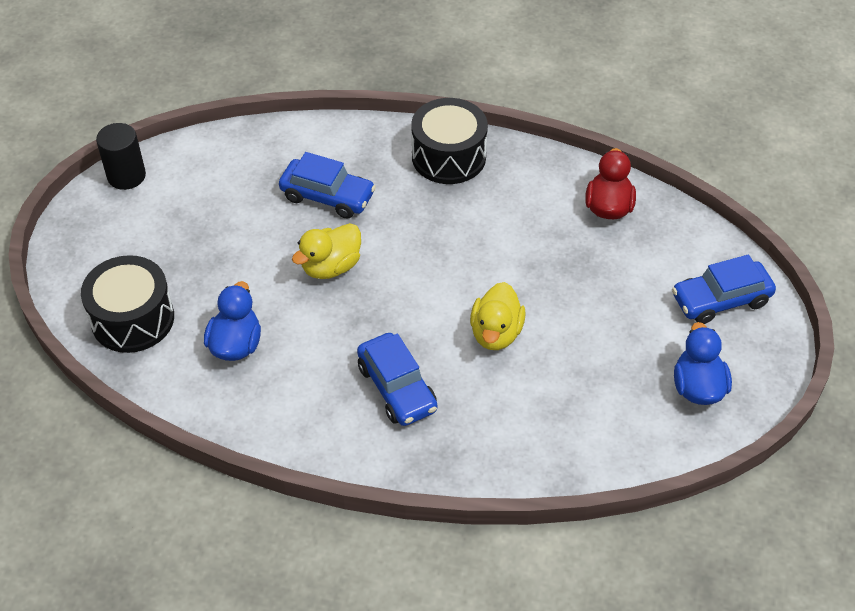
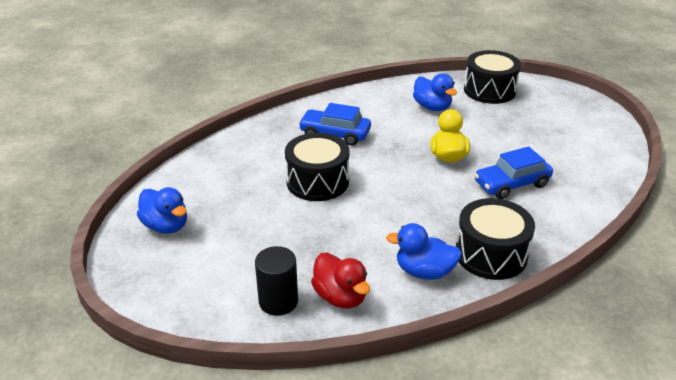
camera: 135 degrees right, 15 degrees down
(126, 176) = (614, 129): black cylinder -> black cylinder (278, 301)
(496, 333) = (317, 181): yellow duck -> black drum
(519, 180) = (424, 272): none -> blue duck
(720, 300) = (192, 286): blue car -> none

